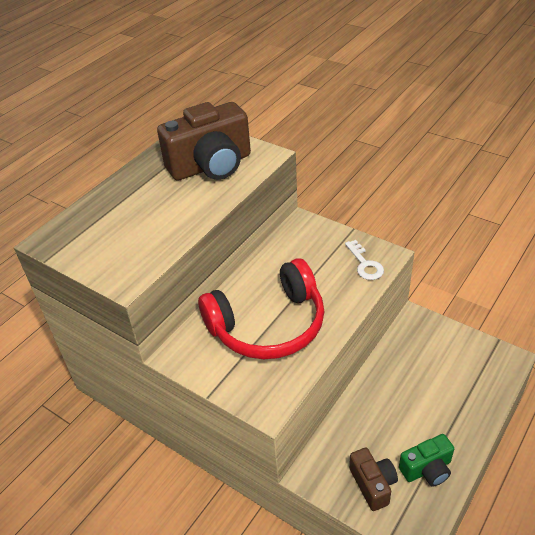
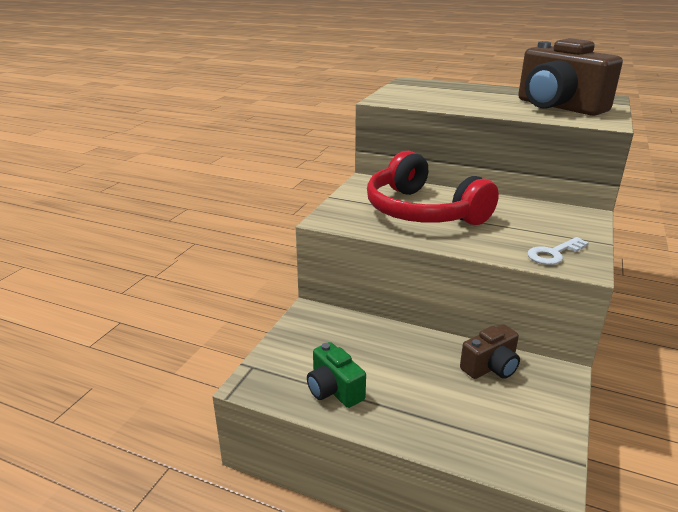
camera: 75 degrees right, 15 degrees down
(373, 484) = (307, 351): brown camera -> brown camera (490, 367)

